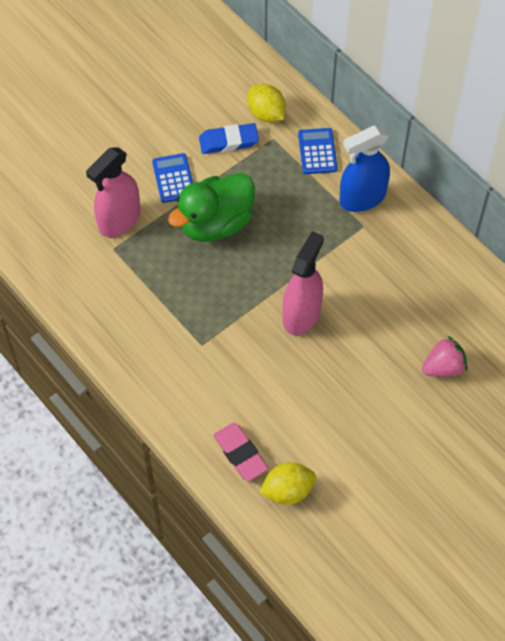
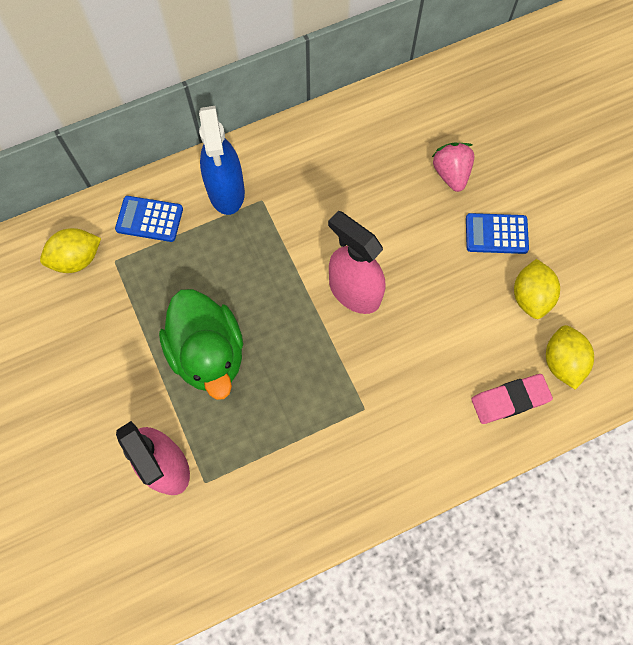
camera: 75 degrees left, 10 degrees up
(173, 178) = (129, 386): blue calculator -> blue calculator (496, 234)
(228, 141) = (100, 310): blue eraser -> none
(342, 455) = (530, 297): none -> yellow lemon

